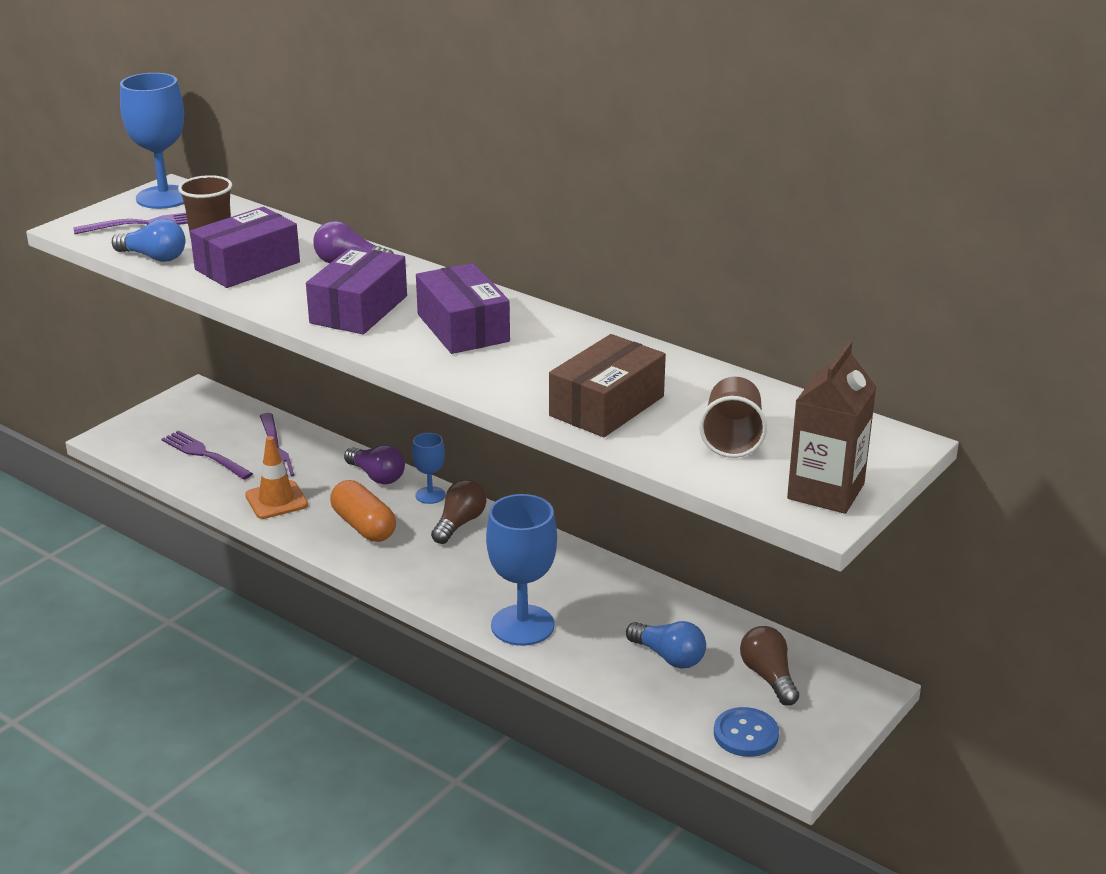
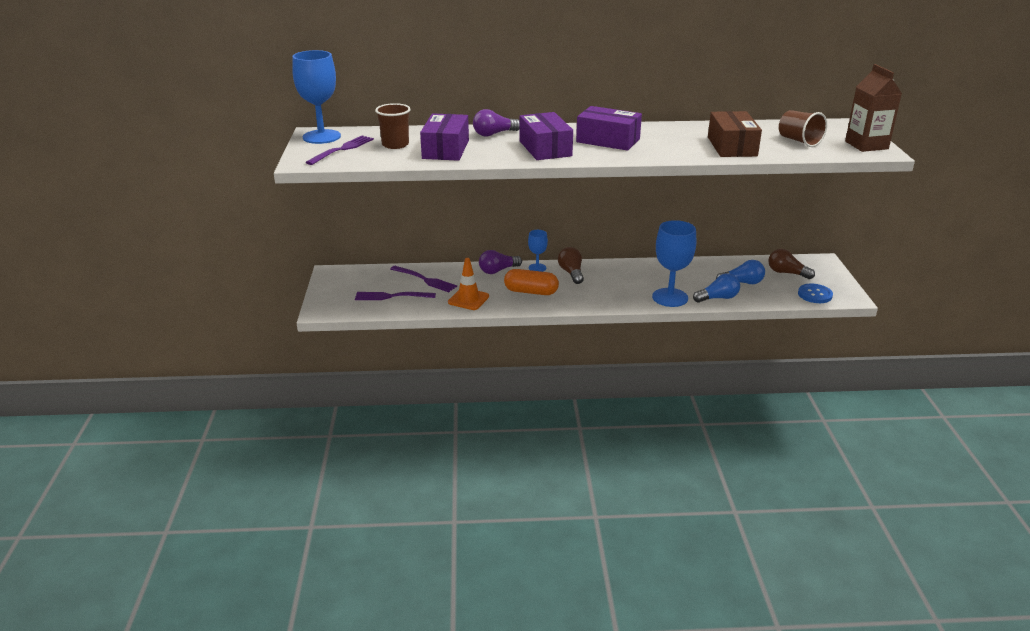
camera: 40 degrees left, 0 degrees up
(154, 257) = (385, 161): blue light bulb -> blue light bulb (718, 298)
(377, 476) = (498, 270): purple light bulb -> purple light bulb turned 150 degrees clockwise

